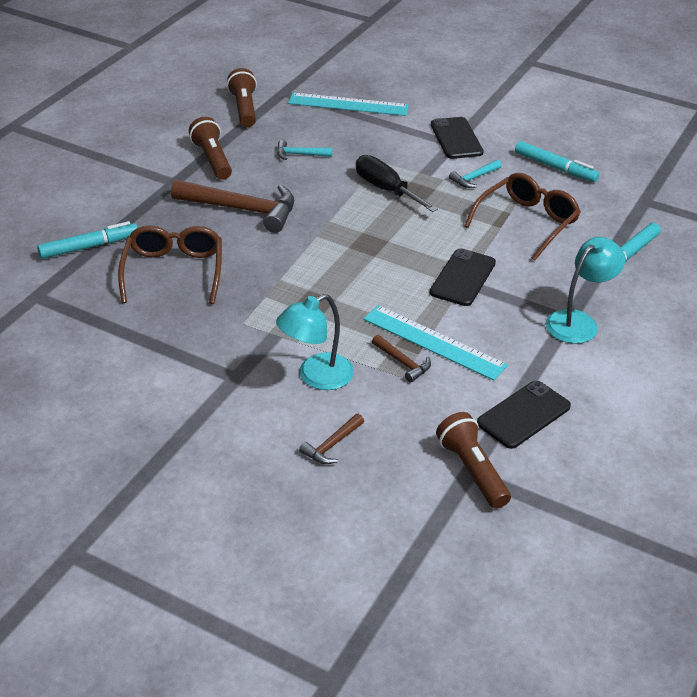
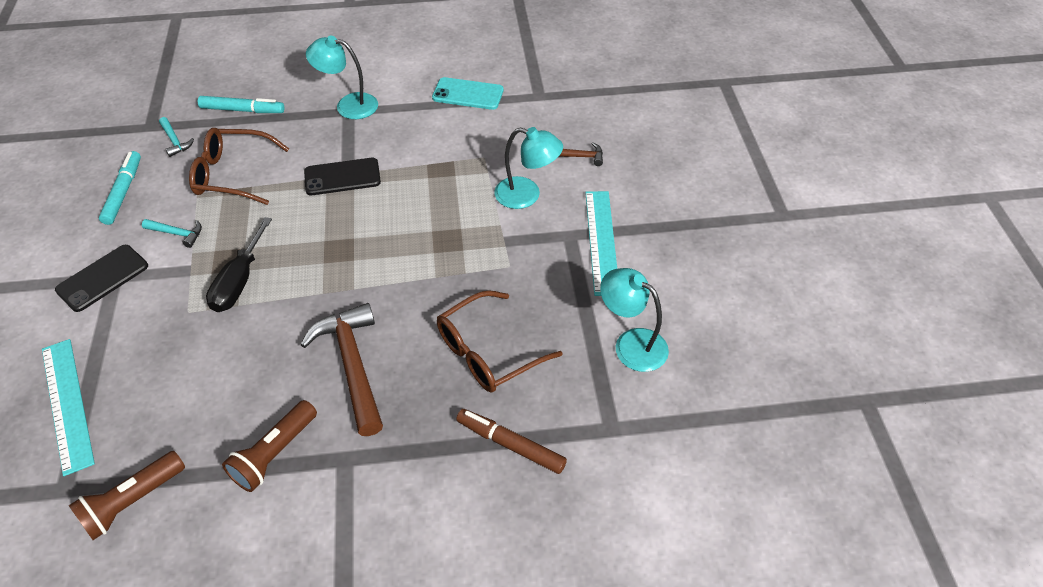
camera: 125 degrees left, 10 degrees up
(83, 346) = (631, 344): none -> turquoise lamp
(89, 247) = (510, 445): turquoise marker -> brown marker
(300, 154) = (213, 382): turquoise hammer -> turquoise hammer (175, 141)
(402, 363) = (470, 163): brown hammer -> none
(434, 342) = (434, 158): turquoise ruler -> turquoise ruler (601, 241)
(472, 470) = (537, 95): brown flashlight -> none
(523, 415) = (468, 94): black phone -> turquoise phone

